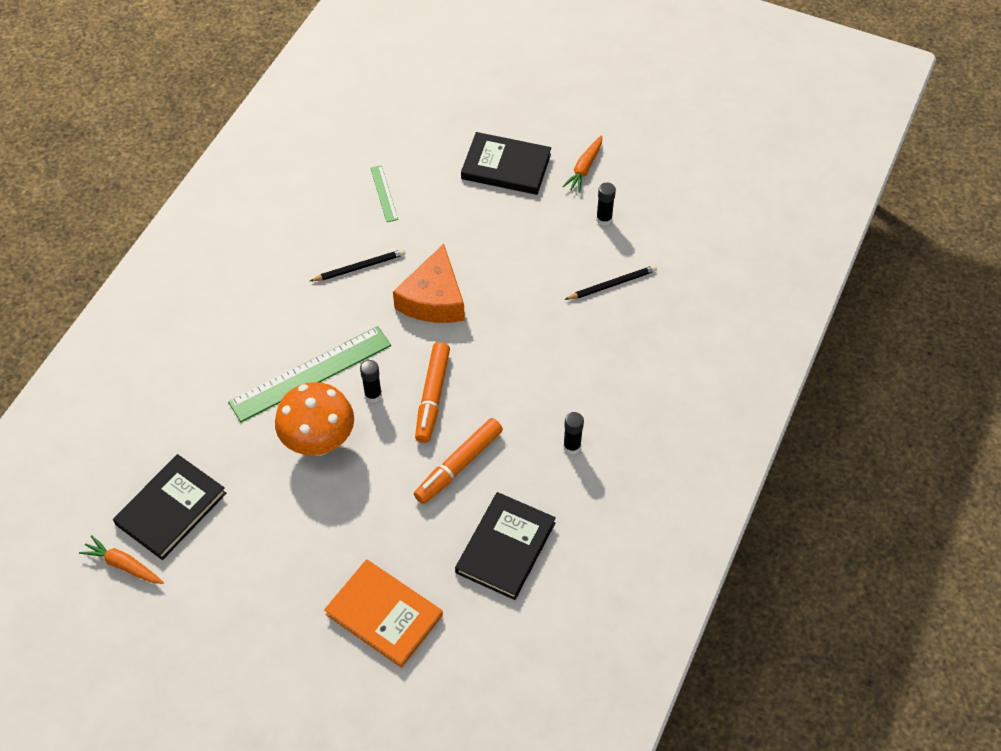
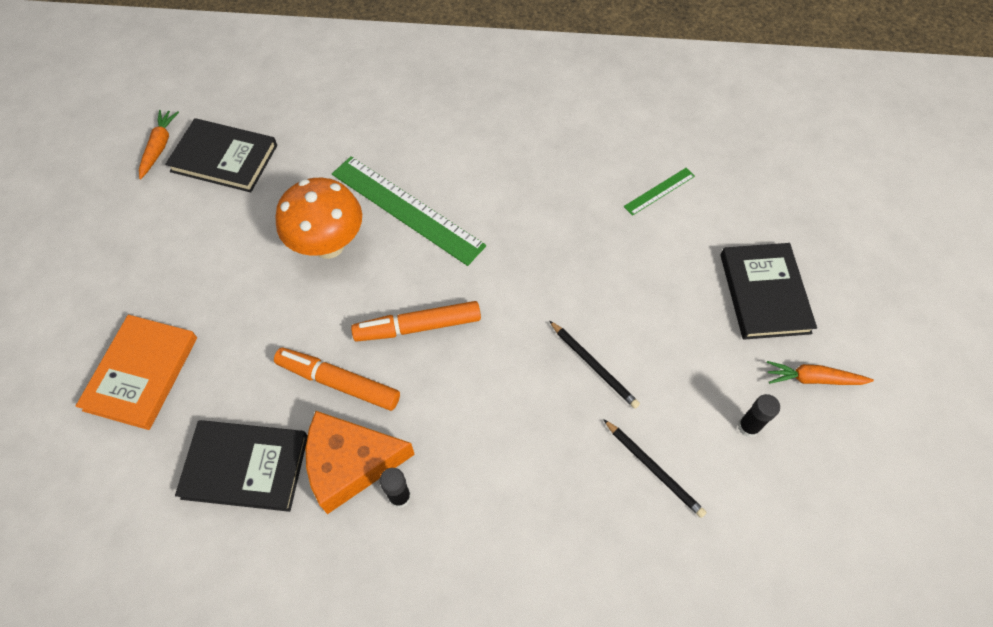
camera: 70 degrees right, 5 degrees up
(359, 267) = (554, 204): black pencil -> black pencil (594, 365)
(373, 395) = (400, 271): black glue stick -> none
(433, 299) = (544, 284): orange cheese -> orange cheese (350, 463)

